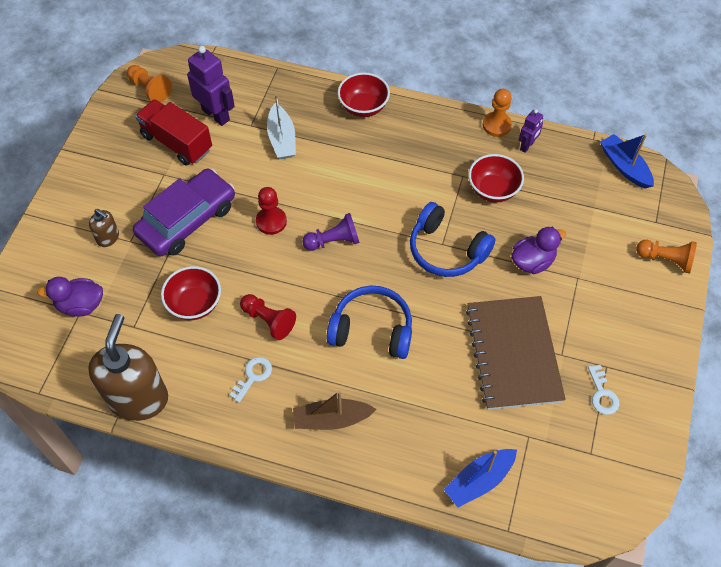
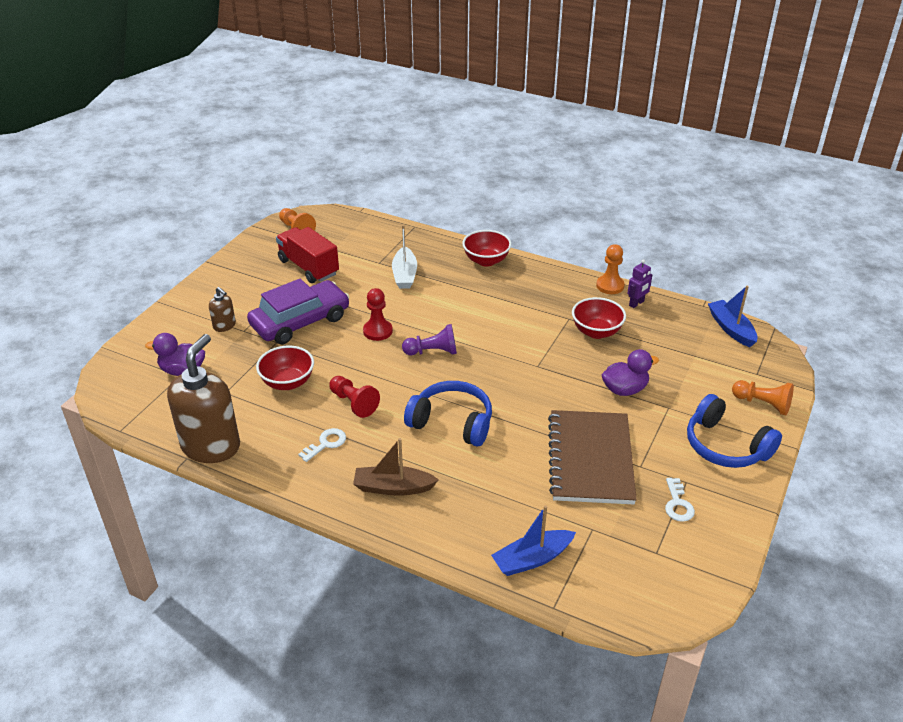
camera: 10 degrees right, 20 degrees down
(216, 115) = (349, 252): purple robot -> none
(446, 250) = (540, 371): blue headphones -> blue headphones (725, 446)

